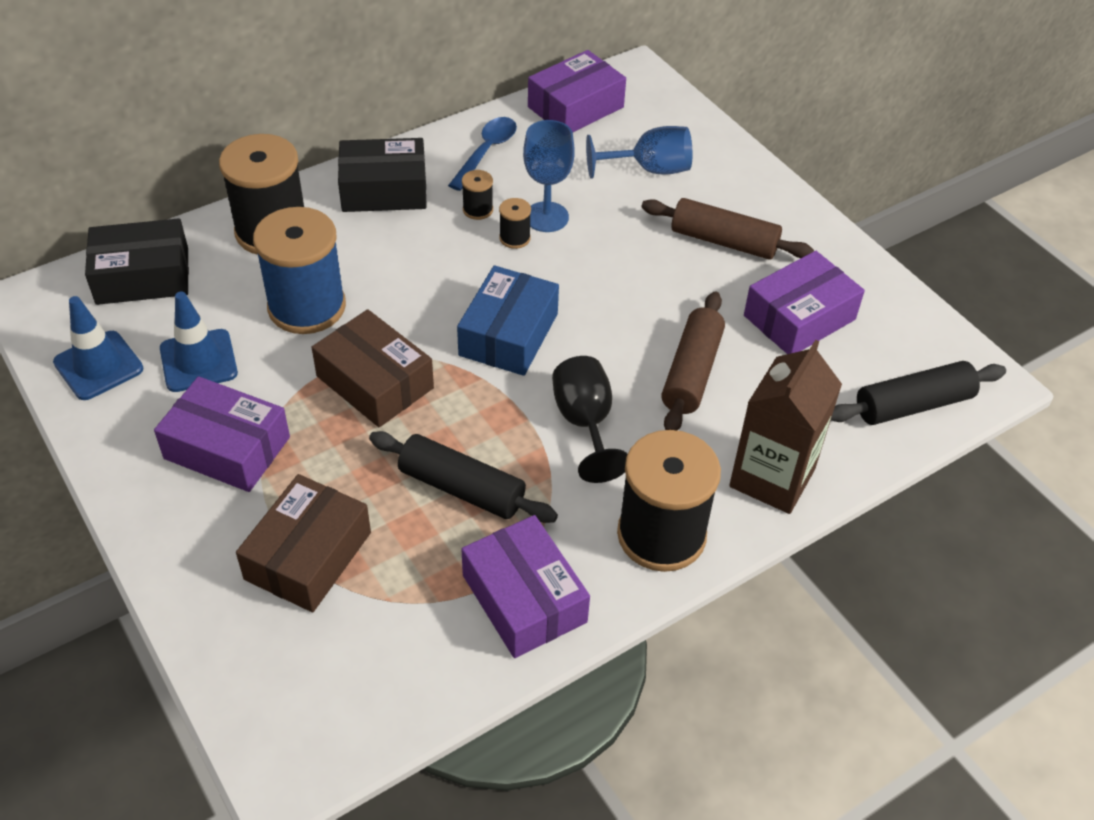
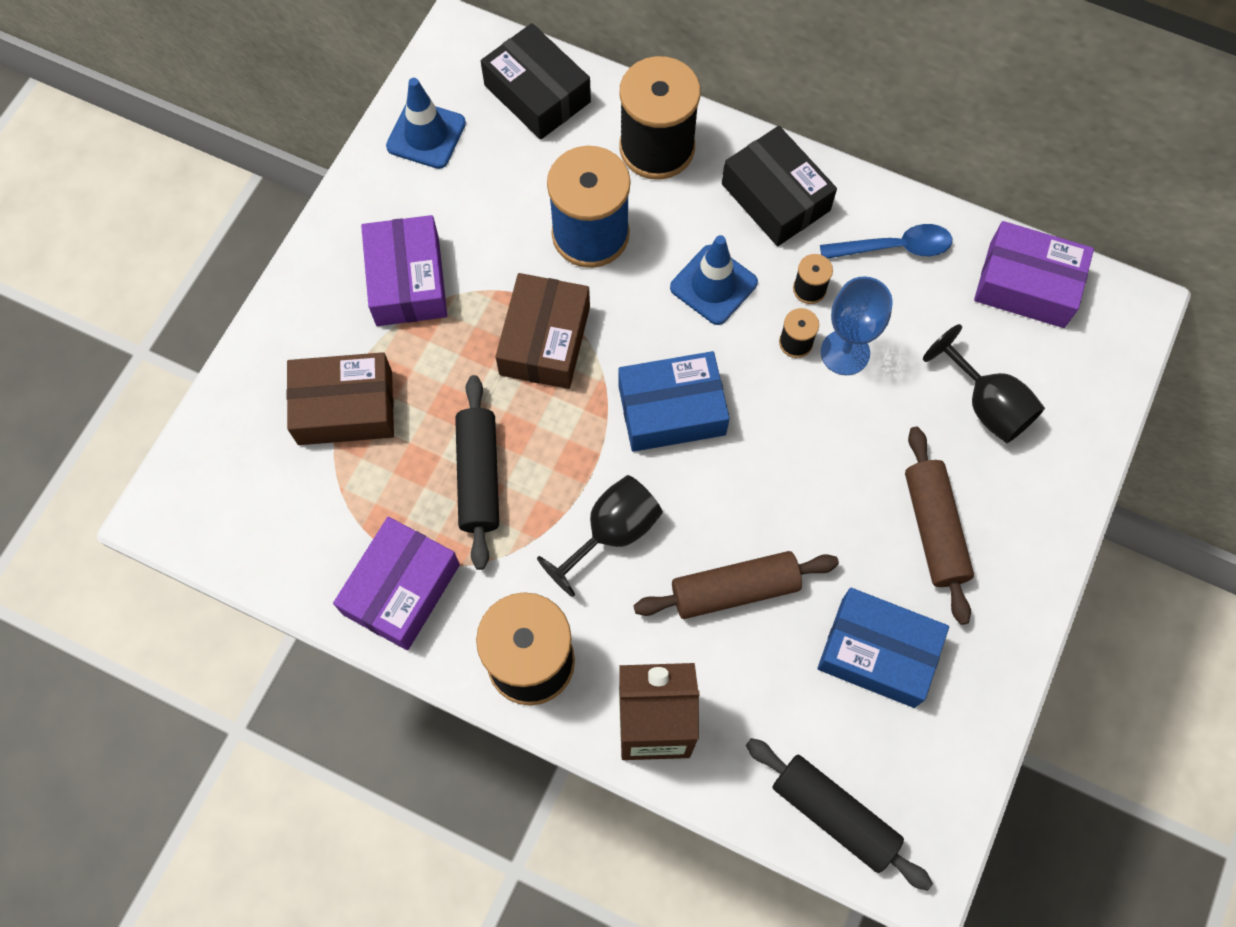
camera: 60 degrees right, 20 degrees up
(198, 361) = (478, 198): blue traffic cone -> blue traffic cone (713, 285)
(649, 169) = (986, 404): blue goblet -> black goblet
(799, 317) = (878, 652): purple box -> blue box

